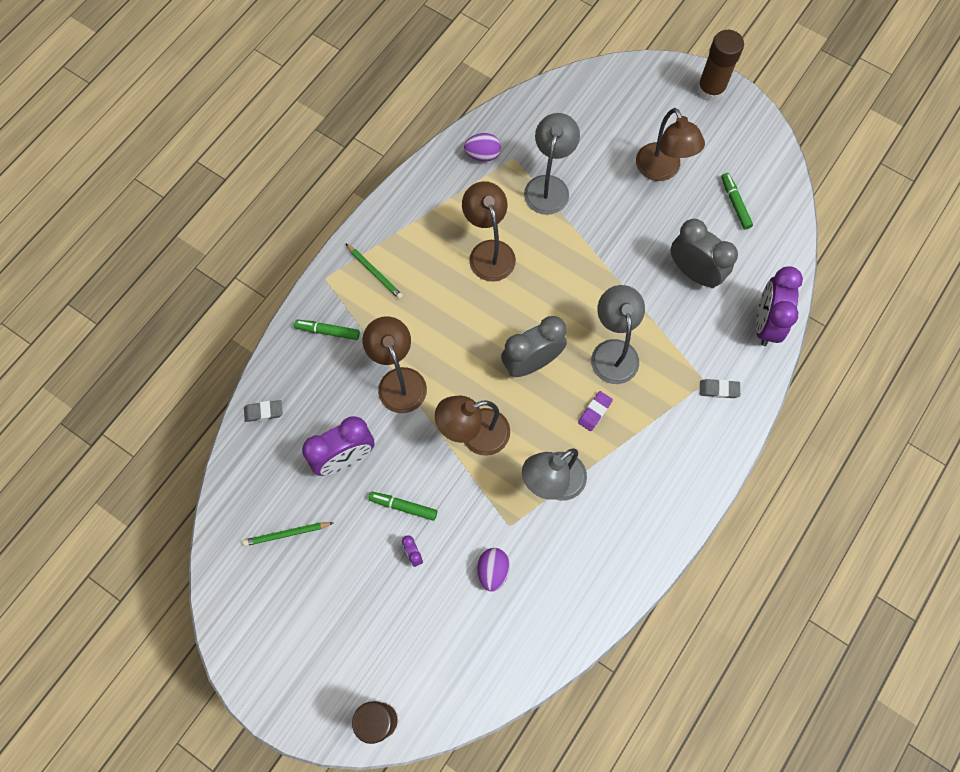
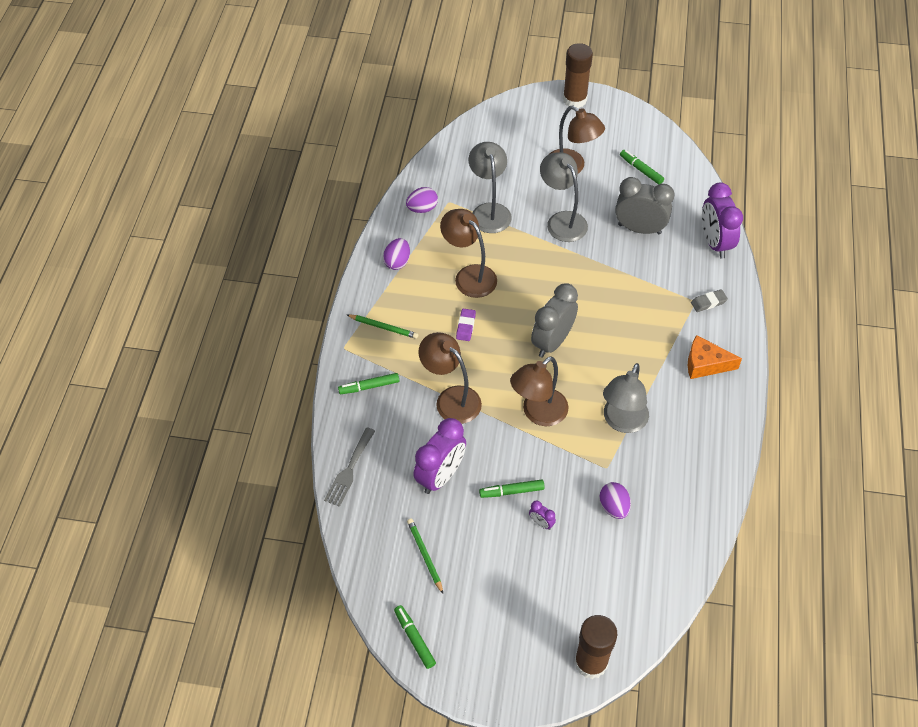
camera: 25 degrees left, 15 degrees down
(233, 613) = (414, 638): none -> green marker
(264, 412) = (349, 470): grey eraser -> grey fork
(287, 534) = (425, 555): green pencil -> green pencil turned 105 degrees clockwise
(426, 205) = (397, 262): none -> purple egg
(595, 412) = (624, 357): purple eraser -> purple eraser (466, 326)
(613, 351) = (611, 308): grey lamp -> grey lamp (562, 220)
(675, 458) = (705, 364): none -> orange cheese

